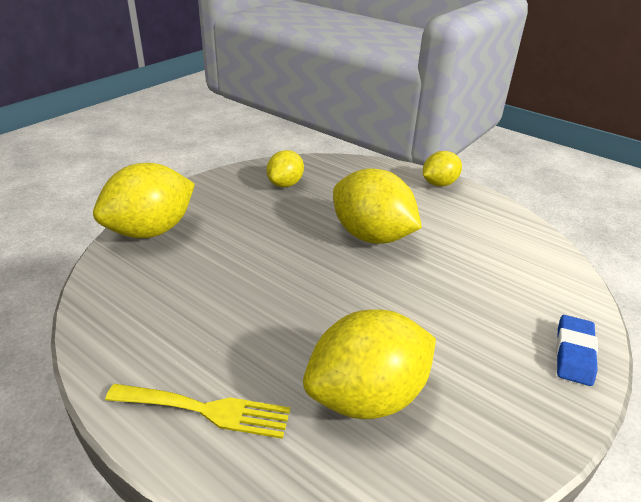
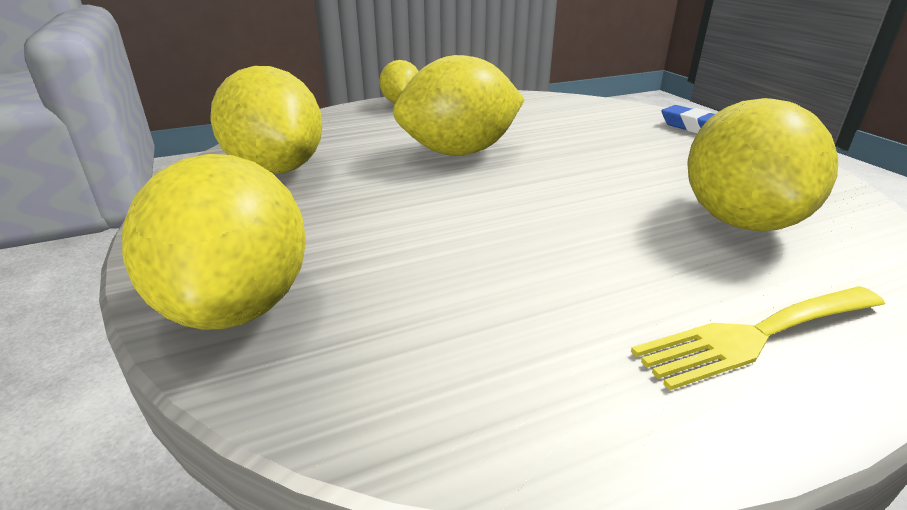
camera: 60 degrees left, 5 degrees down
(207, 410) = (755, 336): yellow fork -> yellow fork turned 150 degrees counterclockwise
(285, 184) = (276, 169): yellow lemon -> yellow lemon, size x1.76

